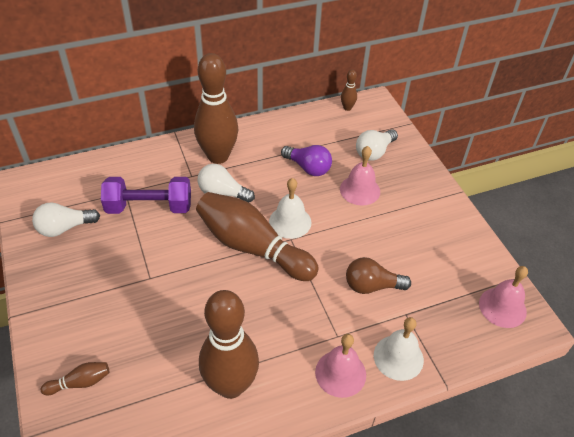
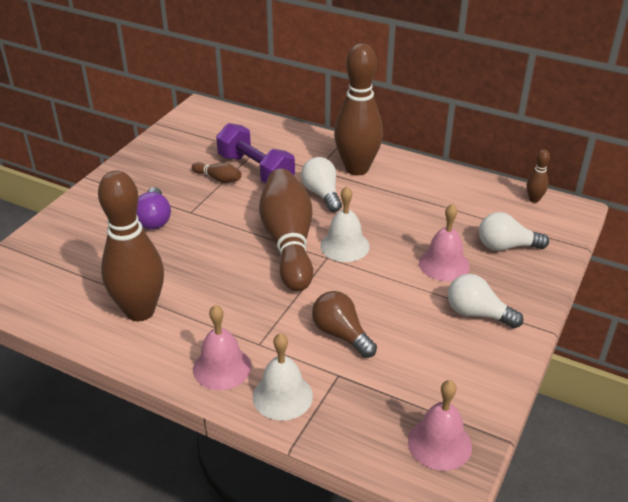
camera: 50 degrees right, 10 degrees down
(64, 228) = (184, 149): white light bulb -> white light bulb (477, 314)
(80, 382) = (64, 238): brown bowling pin -> brown bowling pin (218, 179)
(308, 168) = (421, 220): purple light bulb -> purple light bulb (154, 219)

